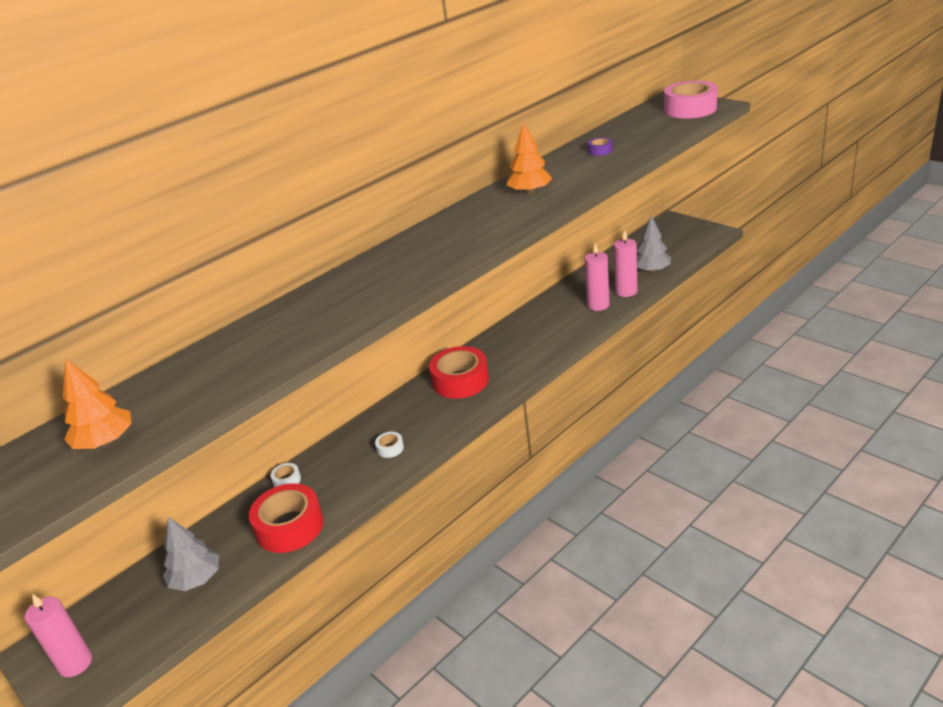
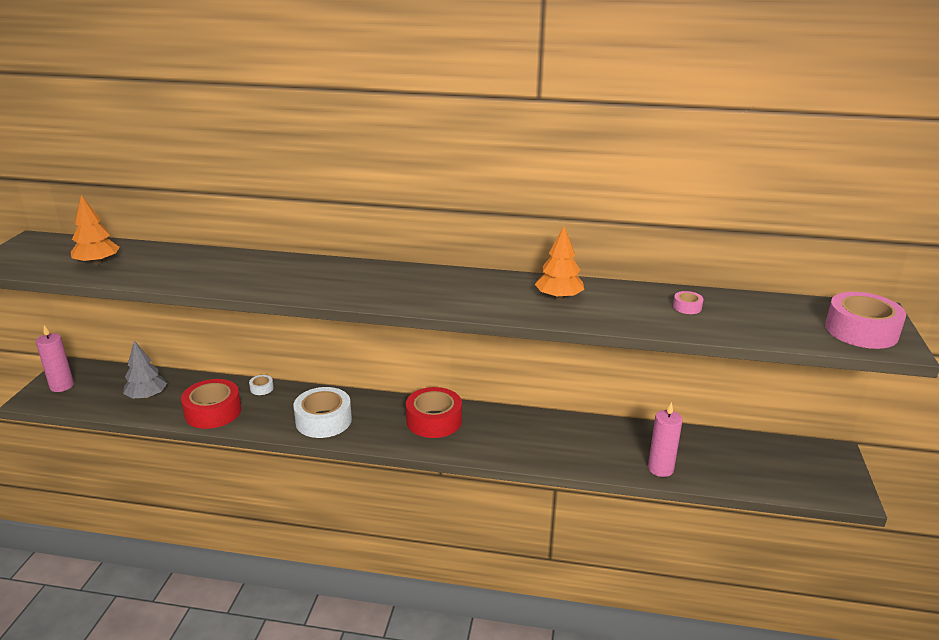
camera: 50 degrees right, 5 degrees down
(390, 448) = (323, 420): white tape -> white tape, size x2.29
(598, 305) = (618, 458): pink candle -> none
(600, 151) = (687, 307): purple tape -> pink tape
(651, 270) = (718, 473): grey tree -> none

